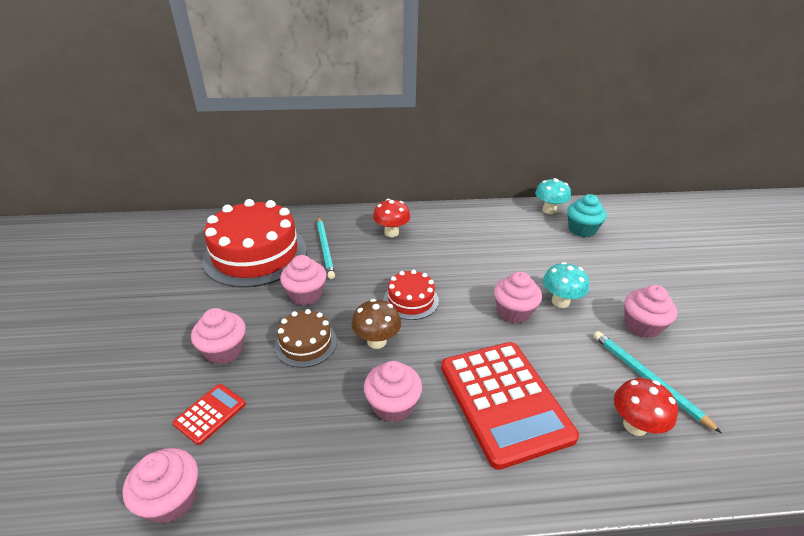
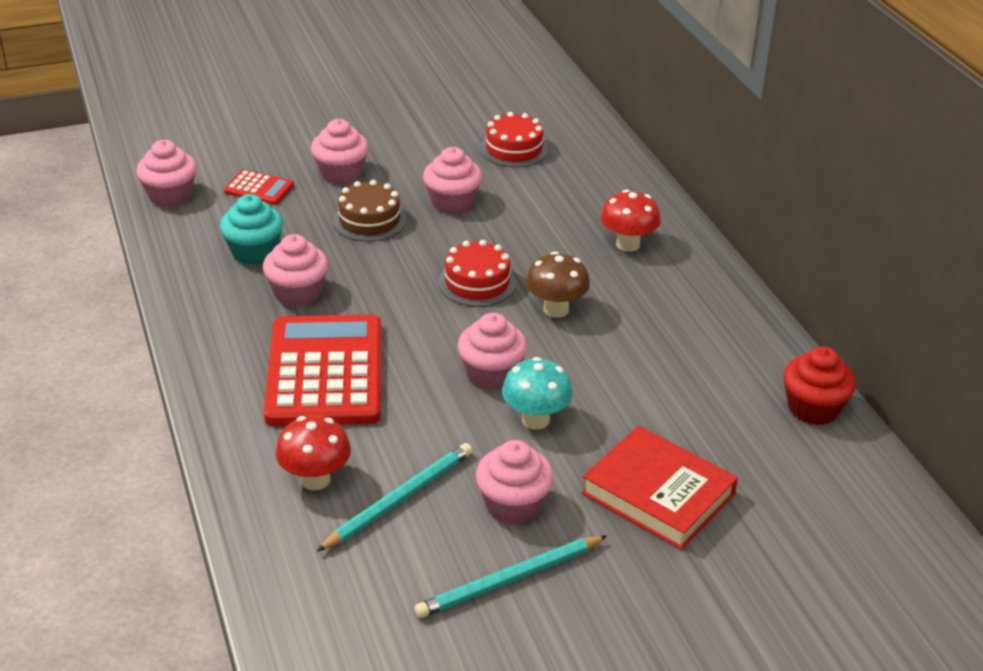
camera: 75 degrees right, 0 degrees up
(255, 254) = (514, 149): red cake -> red cake, size x0.49
(325, 248) = (556, 196): turquoise pencil -> turquoise pencil (510, 579)
(376, 341) = (390, 268): brown mushroom -> brown mushroom (556, 309)
(504, 401) = (325, 372): red calculator -> red calculator turned 120 degrees clockwise
(549, 210) = (813, 408): turquoise mushroom -> red cupcake
(581, 229) = (767, 450): turquoise cupcake -> turquoise cupcake (254, 252)
(621, 270) = (658, 494): none -> red book

